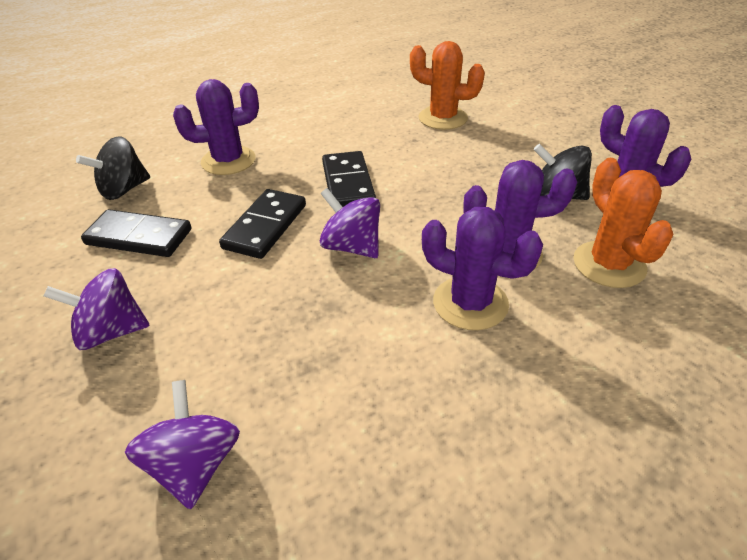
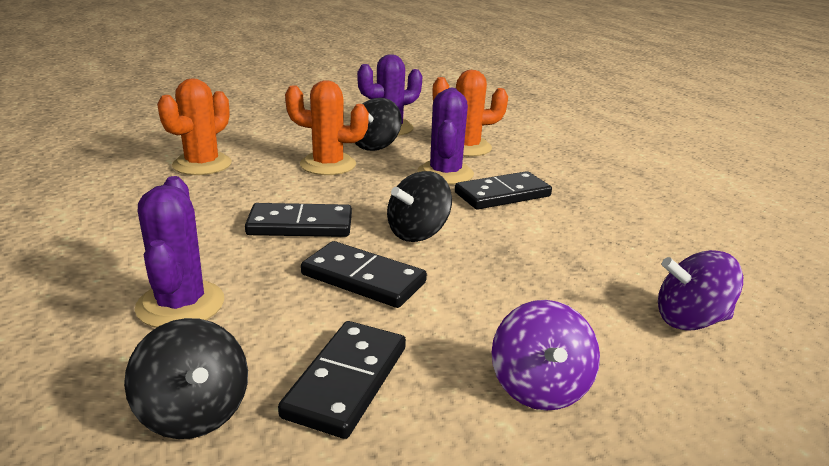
camera: 85 degrees left, 15 degrees down
(351, 247) = (418, 233): purple spinning top -> black spinning top
(470, 303) = (502, 194): purple cactus -> black domino
(482, 175) = (328, 165): none -> orange cactus

